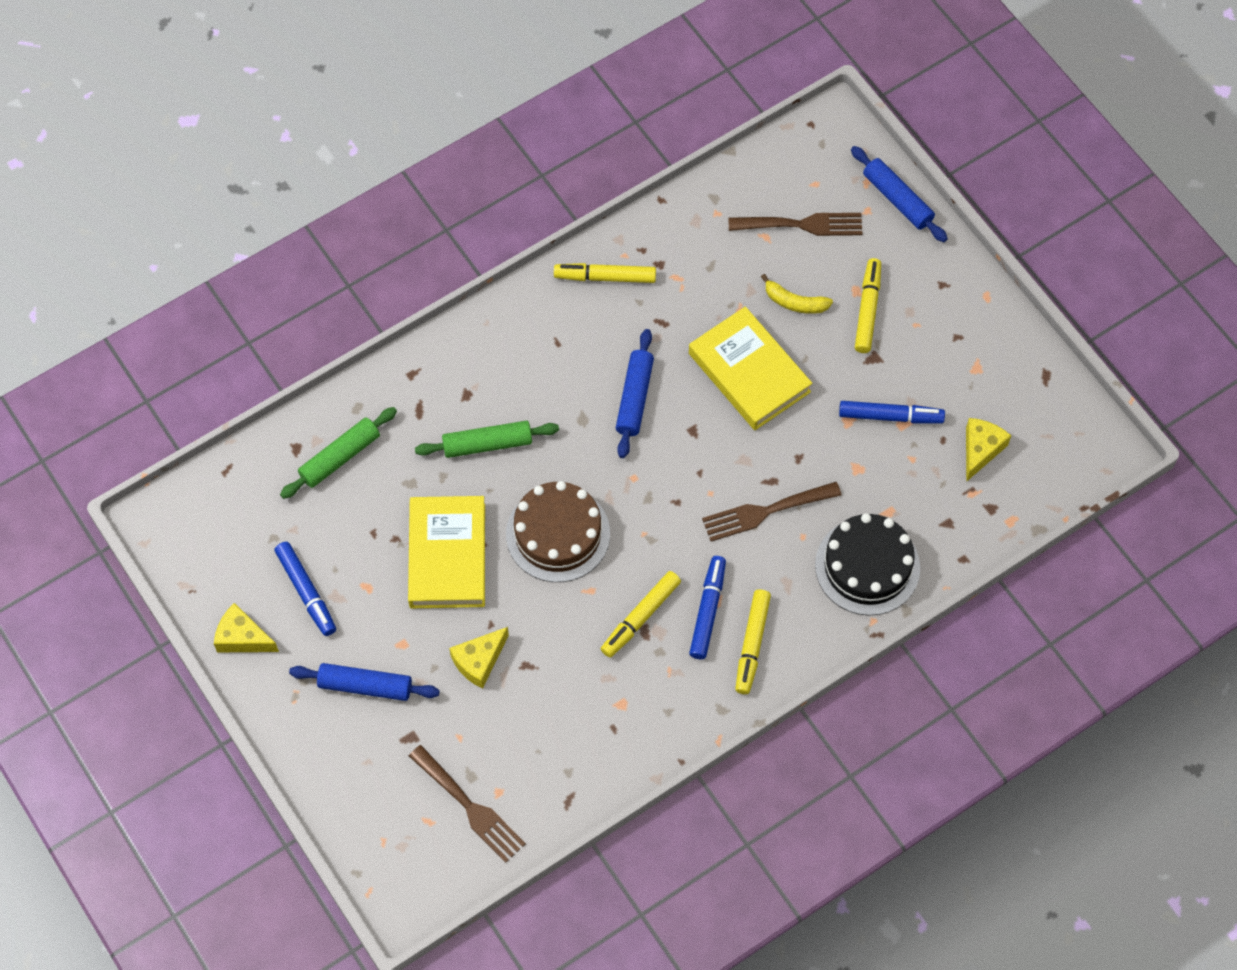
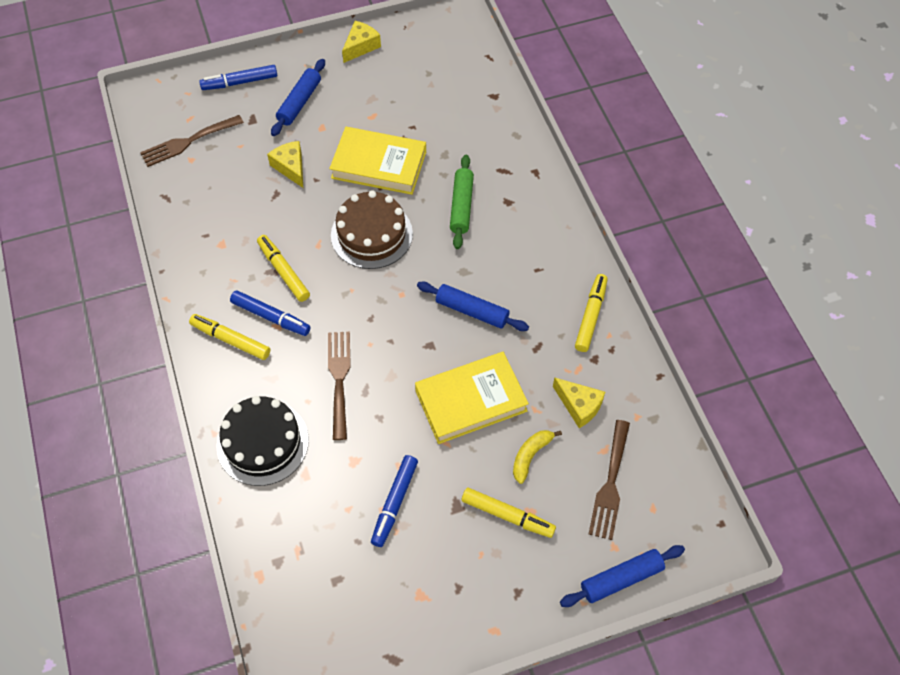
camera: 105 degrees right, 5 degrees down
(306, 592) = (381, 83): blue marker -> blue marker (240, 82)
(340, 457) = (478, 118): green rolling pin -> none
(980, 450) = (337, 571): yellow cheese -> yellow cheese (579, 406)

